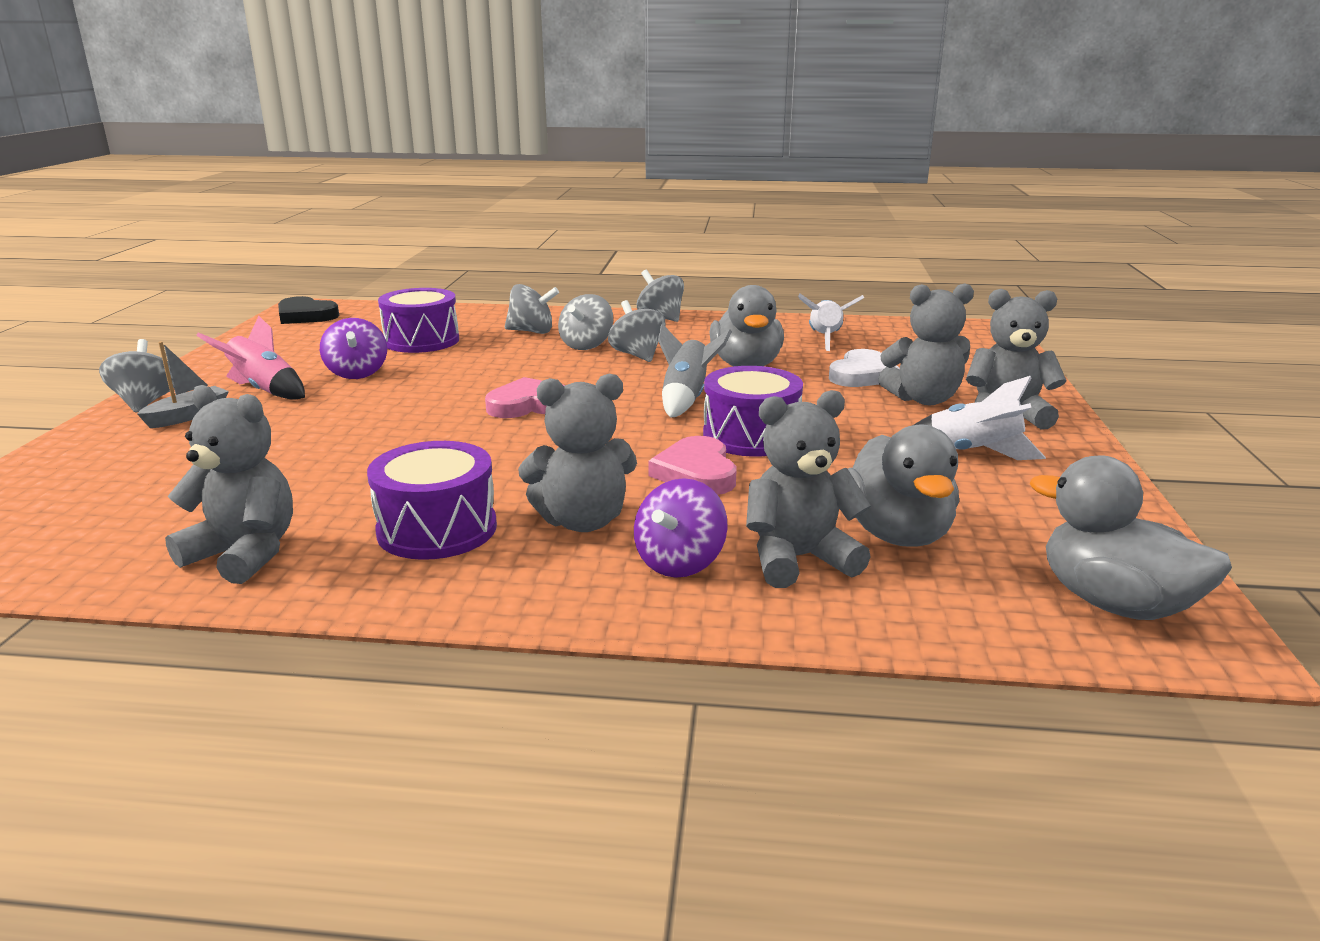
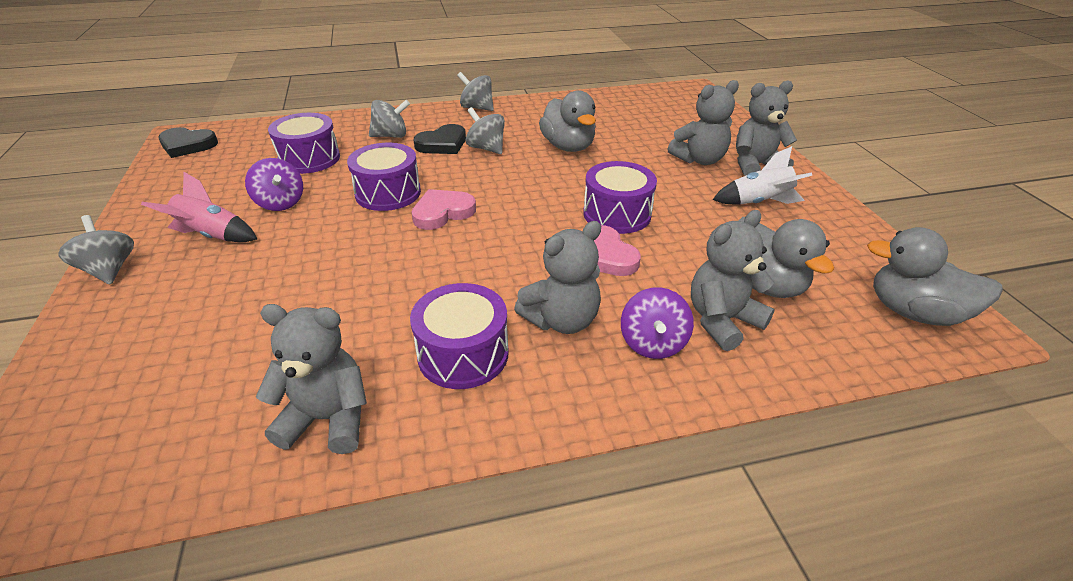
camera: 20 degrees left, 15 degrees up
(188, 416) = (163, 278): grey boat -> none
(482, 380) = (388, 193): none -> purple drum
(586, 345) = (442, 144): grey spinning top -> black heart
(686, 399) = (550, 186): grey rocket -> none
(825, 339) = (602, 113): white rocket -> none
(862, 375) = (648, 143): white heart -> none

